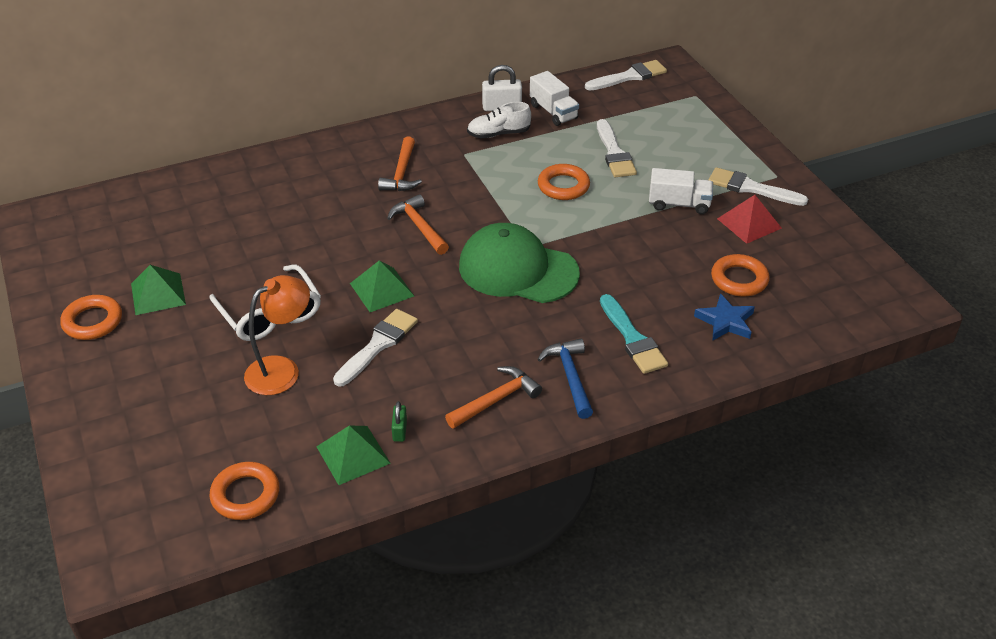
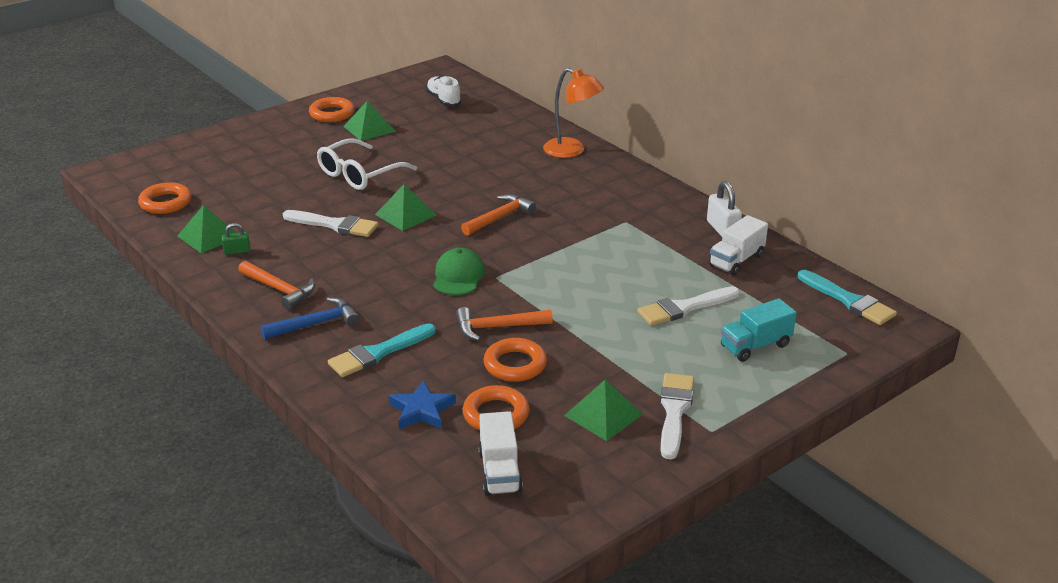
camera: 75 degrees right, 10 degrees down
(282, 370) = (297, 191): orange lamp -> orange lamp (572, 151)
(402, 173) = (575, 196): orange hammer -> orange hammer (497, 327)
(498, 134) = (673, 235): white shoe -> white shoe (443, 100)
(517, 269) = (458, 276): green cap -> green cap, size x0.56
(563, 186) = (604, 284): orange ring -> orange ring (515, 365)
(629, 76) = (849, 301): white brush -> turquoise brush
(676, 132) = (755, 346): none -> turquoise truck
(679, 204) = (613, 361): white truck -> white truck (499, 472)
(749, 223) = (603, 414): red pyramid -> green pyramid

